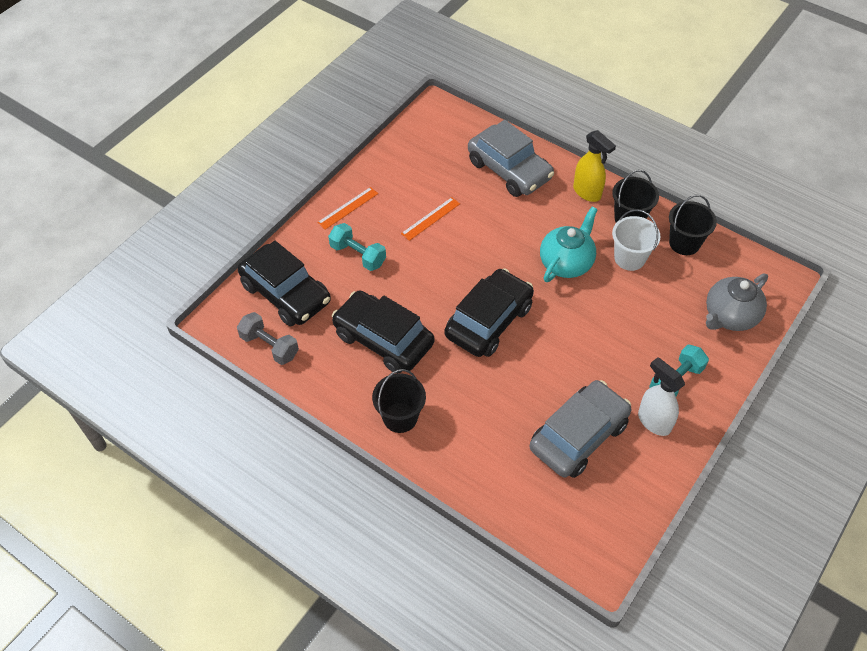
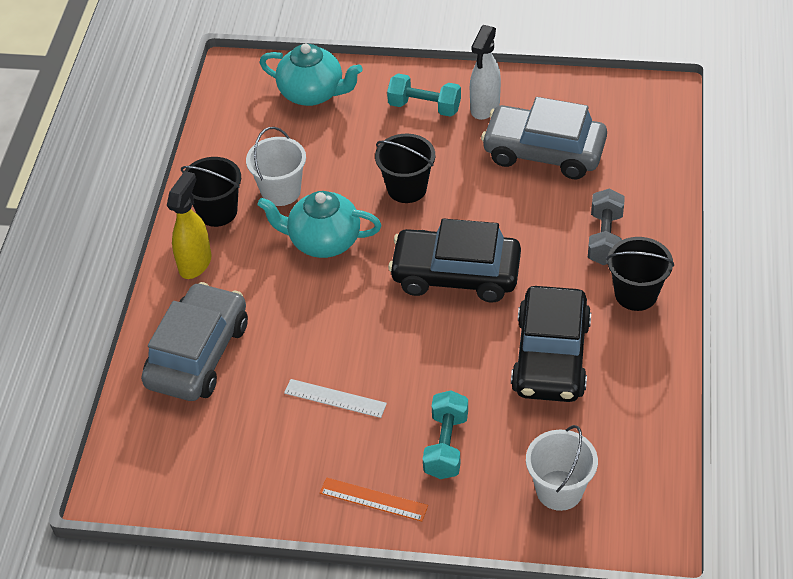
camera: 115 degrees left, 5 degrees down
(269, 346) = (645, 462): grey dumbbell -> grey dumbbell (605, 238)
(286, 293) = (559, 490): black car -> white bucket
(430, 218) = (335, 398): orange ruler -> white ruler
(684, 243) = (228, 155): black bucket -> black bucket (407, 188)
(729, 316) = (313, 93): grey teapot -> turquoise teapot

